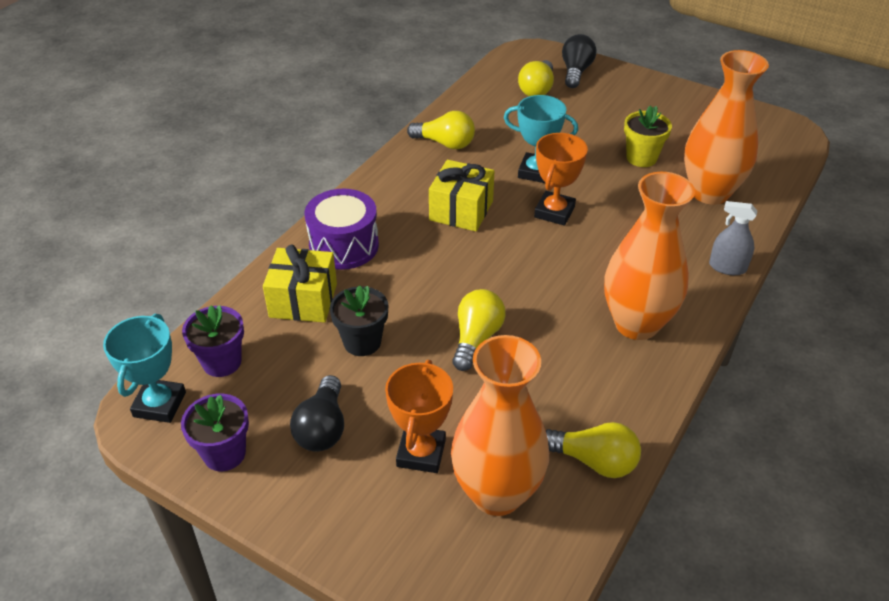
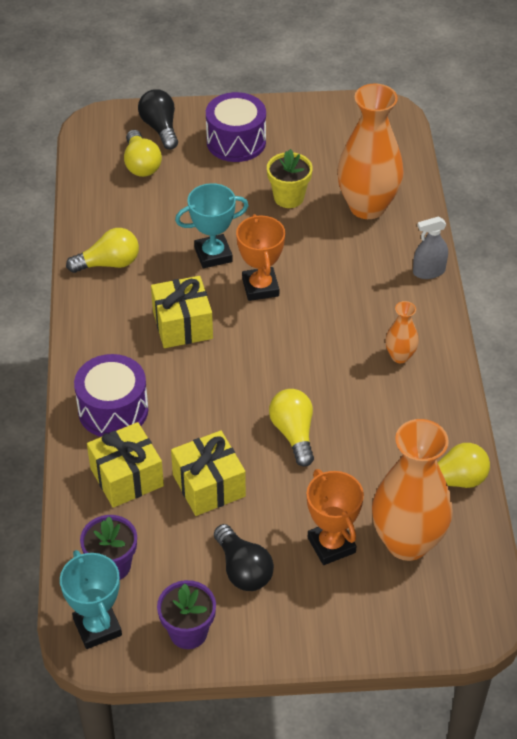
camera: 35 degrees left, 5 degrees up
(362, 342) = (209, 485): black flower pot -> yellow gift
(631, 103) = (236, 142): none -> purple drum
(636, 324) = (400, 356): orange vase -> orange vase, size x0.46

